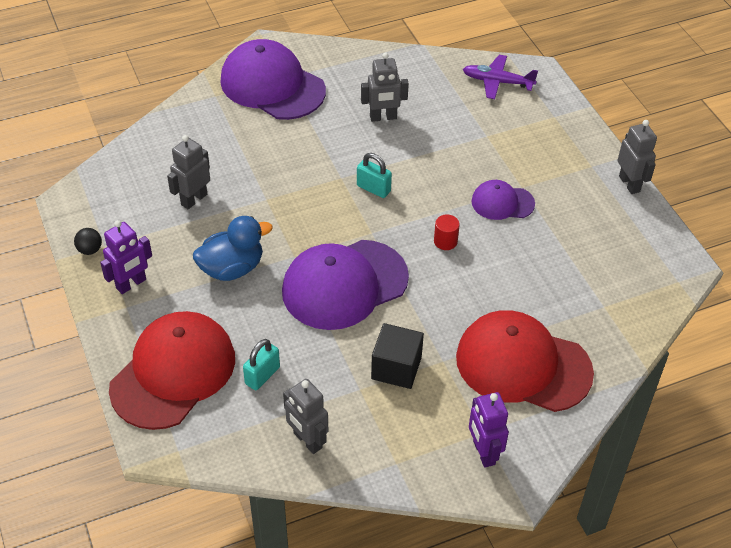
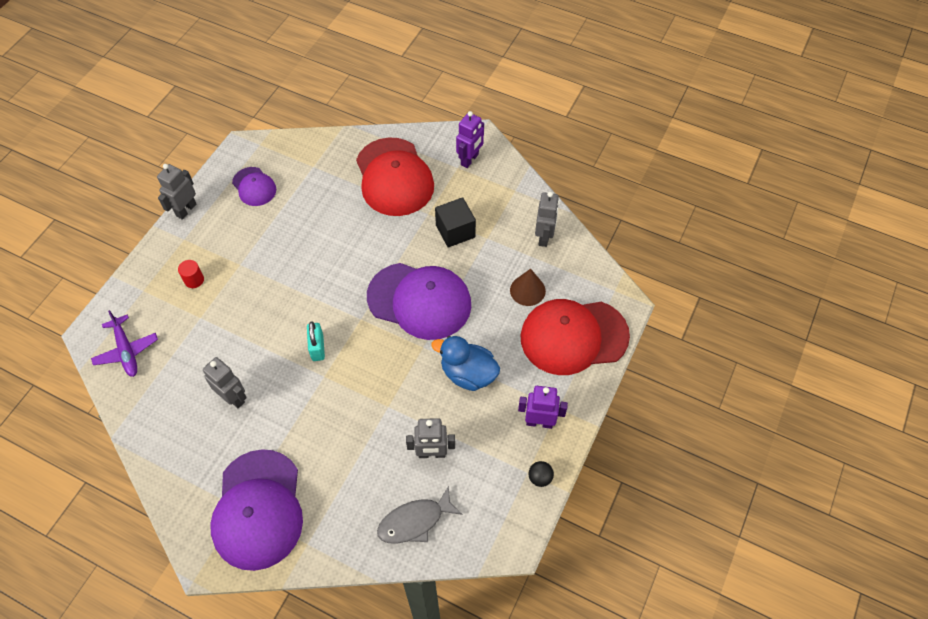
camera: 130 degrees left, 10 degrees up
(156, 157) = (414, 521): none -> grey fish
(262, 375) = (527, 290): turquoise padlock -> brown cone
(445, 241) = (331, 273): red cylinder -> red cylinder (194, 280)
(502, 202) = (265, 265): purple cap -> purple cap (254, 187)

